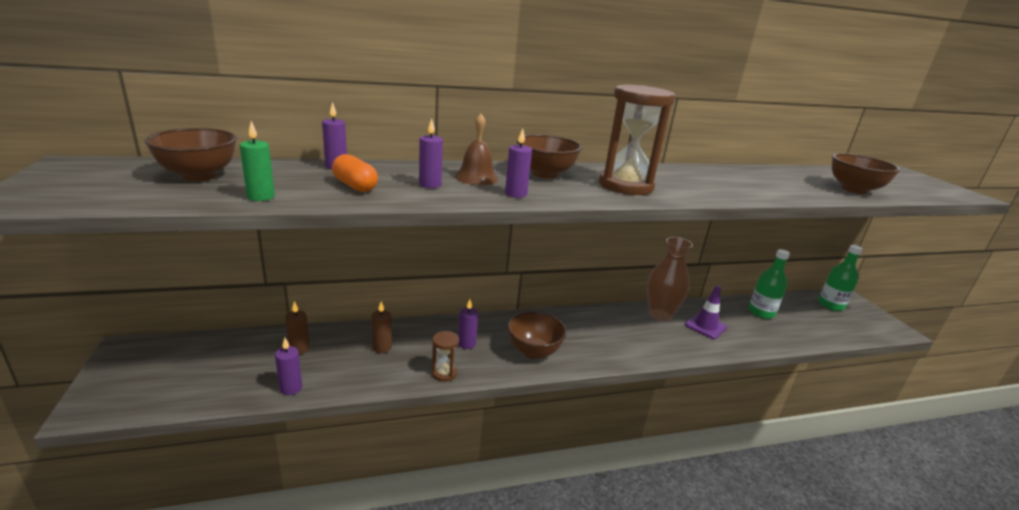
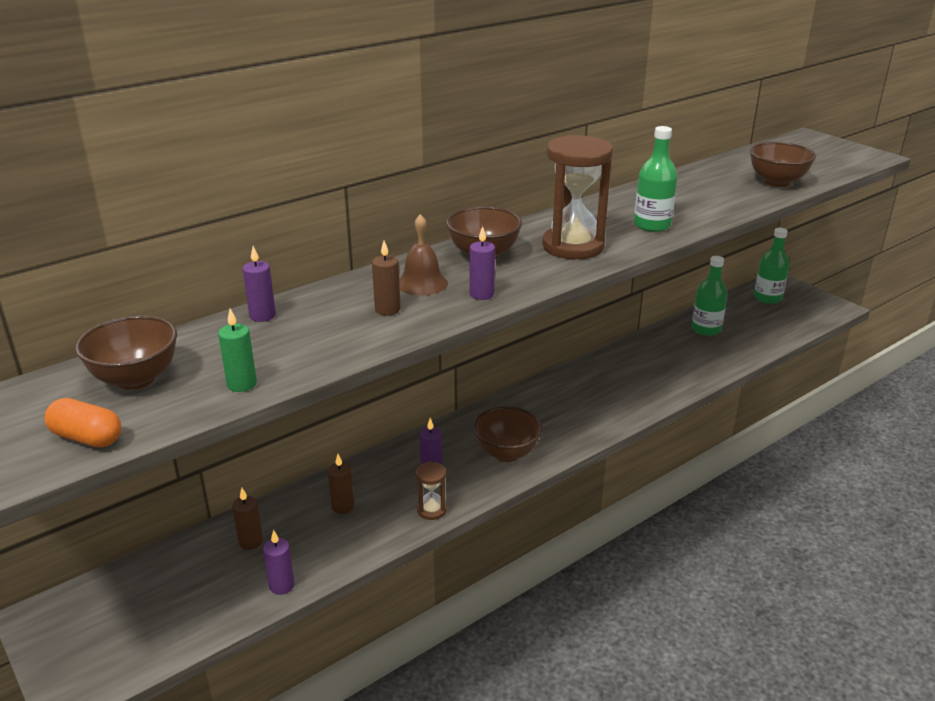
camera: 20 degrees left, 5 degrees up
(355, 186) = (316, 337): orange capsule -> orange capsule (87, 438)
(430, 185) = (387, 309): purple candle -> brown candle
(660, 315) = (609, 366): brown vase -> none
(705, 326) = (660, 364): purple traffic cone -> none
(710, 189) = (652, 225): none -> green bottle

